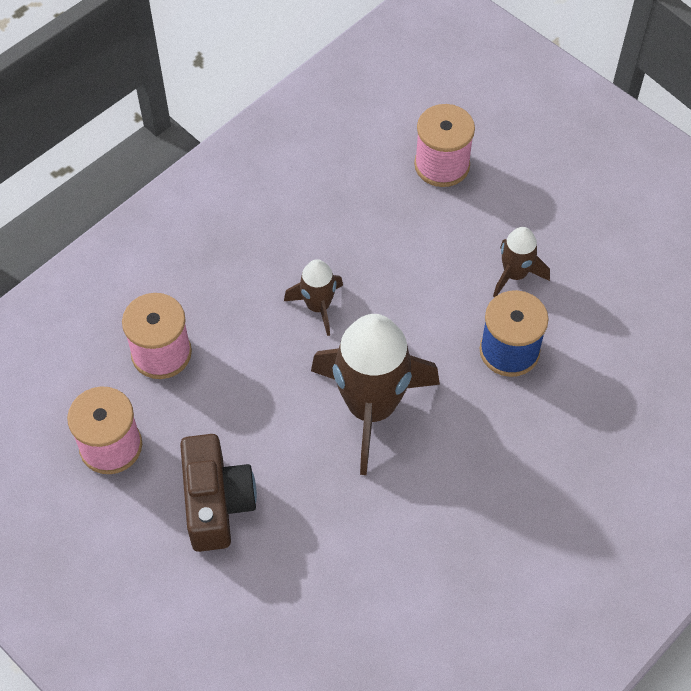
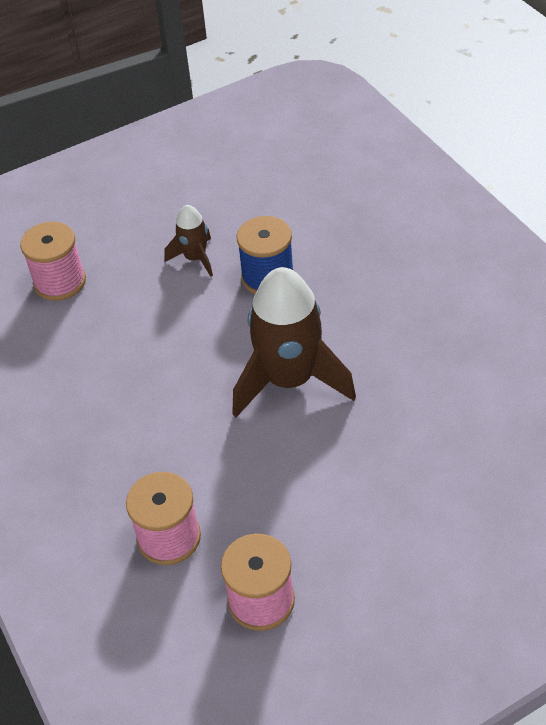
camera: 70 degrees left, 10 degrees down
(217, 503) = (351, 516): brown camera -> none
(318, 306) = (169, 399): brown rocket -> none

